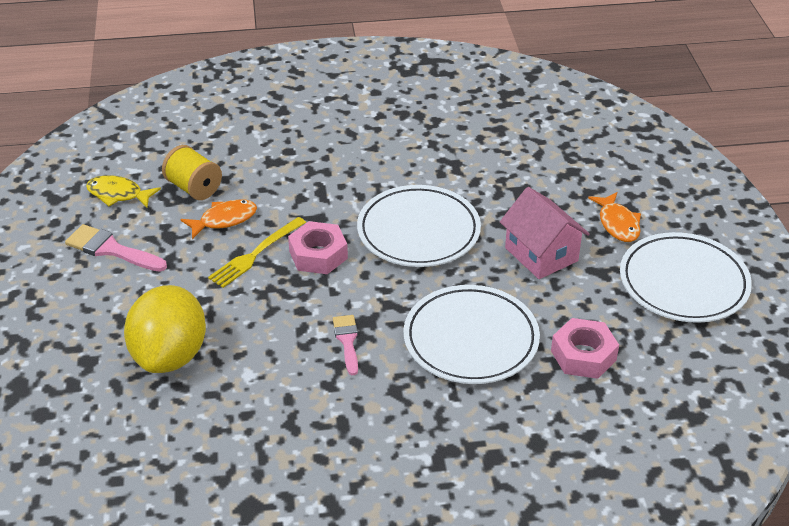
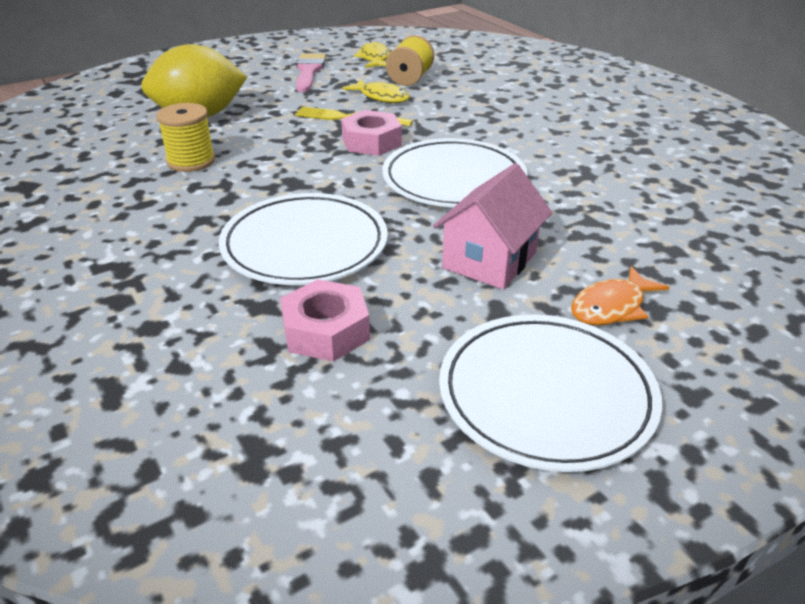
camera: 65 degrees right, 5 degrees down
(224, 220) = (381, 97): orange fish -> yellow fish
(276, 379) = (191, 161): none -> yellow spool
(347, 341) = (260, 180): pink brush -> none

